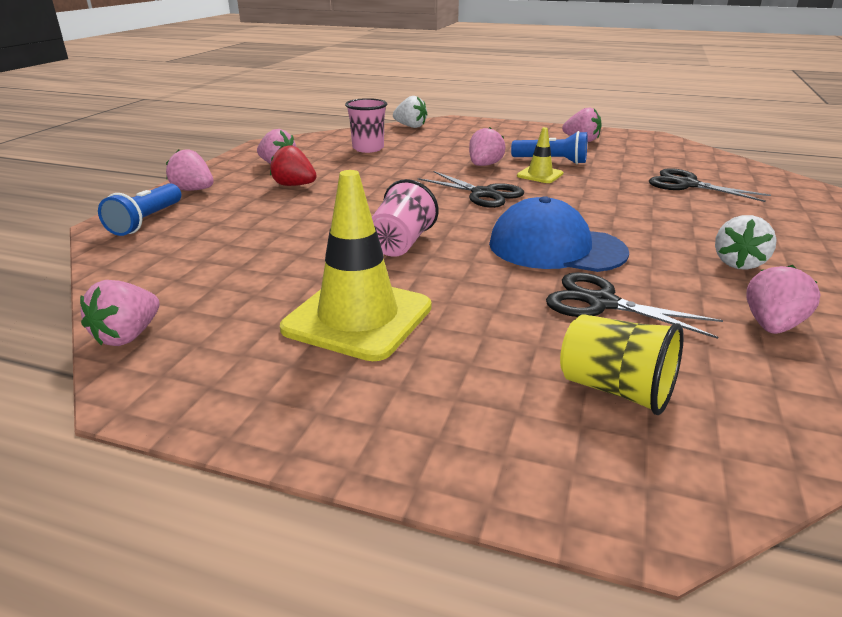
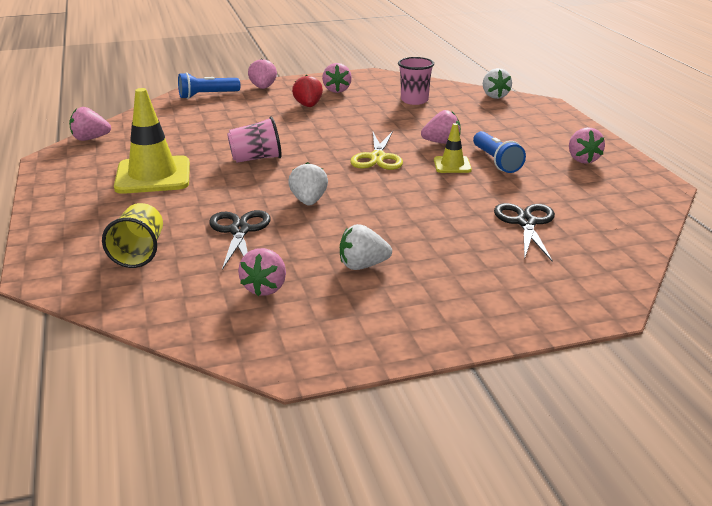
camera: 55 degrees right, 0 degrees up
(483, 194) = (377, 158): black scissors -> yellow scissors
(555, 248) = (308, 201): blue cap -> white strawberry
(771, 326) = (265, 288): pink strawberry -> pink strawberry turned 105 degrees clockwise

